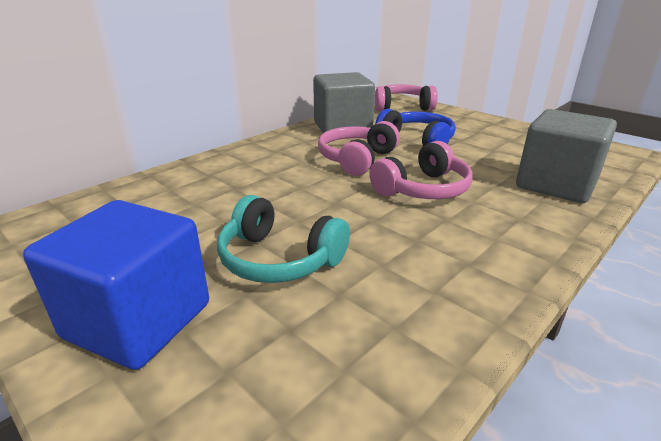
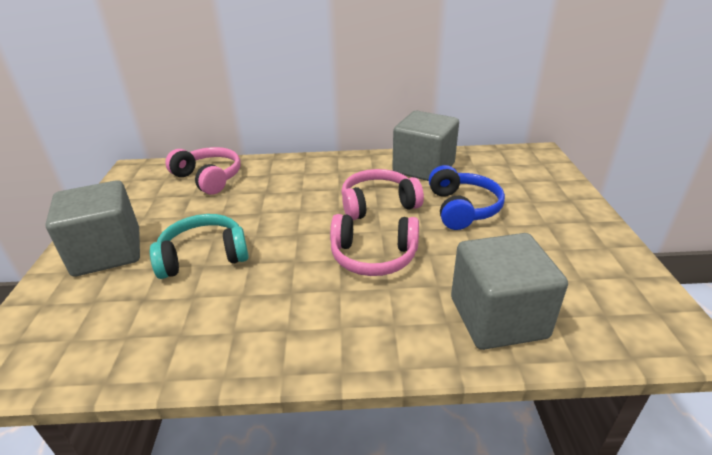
camera: 45 degrees right, 5 degrees up
(138, 320) = (108, 252): blue cube -> grey cube
(279, 259) = (203, 256): turquoise headphones -> turquoise headphones turned 90 degrees clockwise
(402, 107) = (524, 164): pink headphones -> pink headphones (209, 178)

